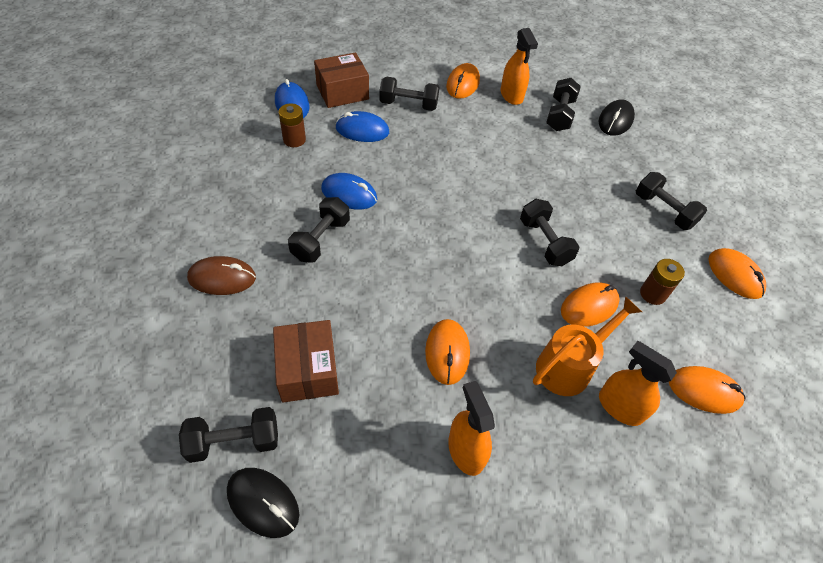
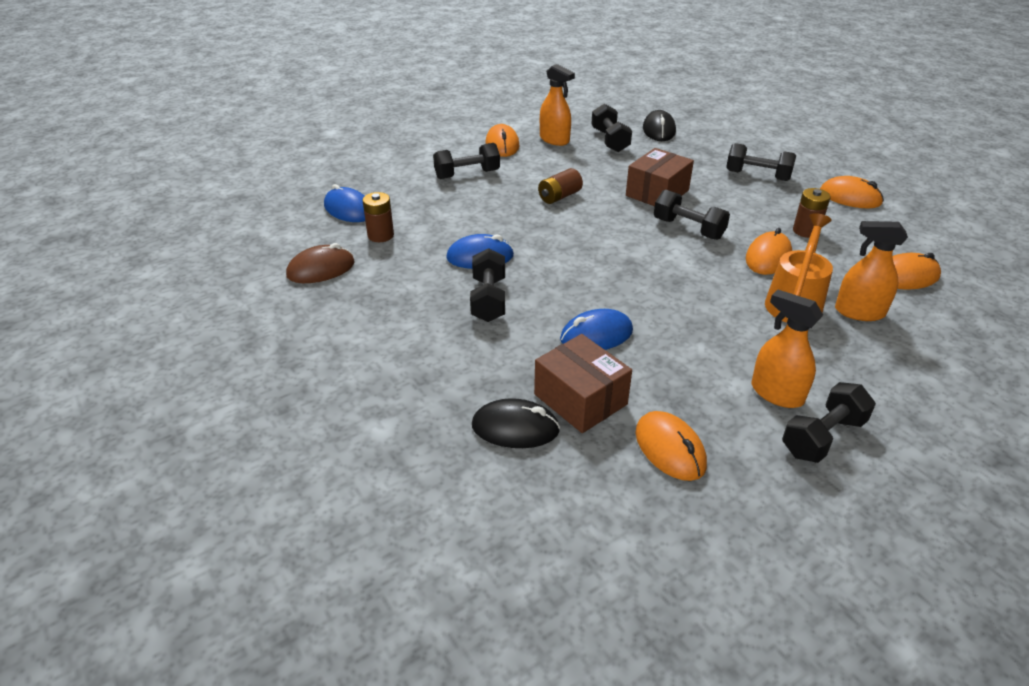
camera: 25 degrees left, 15 degrees down
(222, 278) = (419, 366): brown mouse -> brown mouse (321, 269)
(234, 441) = (568, 484): black dumbbell -> black dumbbell (822, 437)
(263, 503) = (645, 515): black mouse -> black mouse (515, 428)
(342, 92) = (391, 185): brown box -> brown box (657, 193)
(362, 130) = (442, 206): blue mouse -> blue mouse (596, 335)
(447, 353) = (689, 334): orange mouse -> orange mouse (670, 449)
(463, 159) = (559, 196): none -> brown battery

